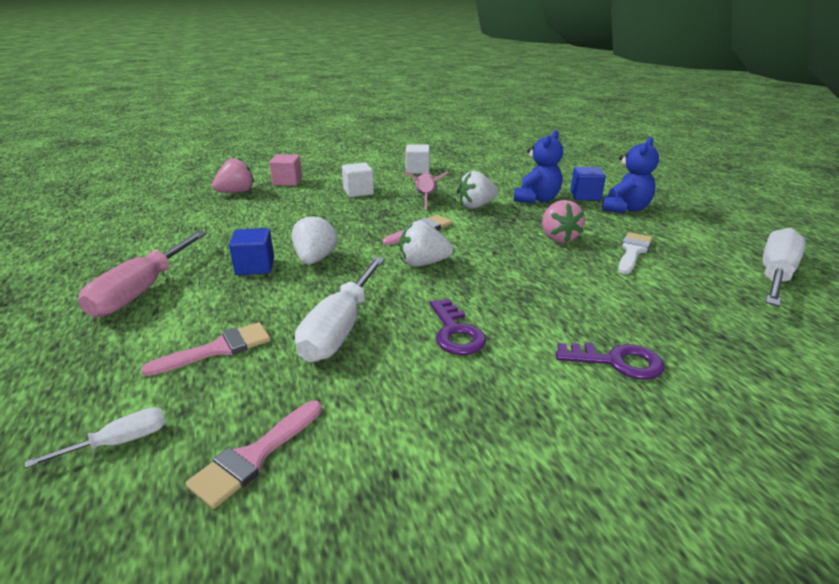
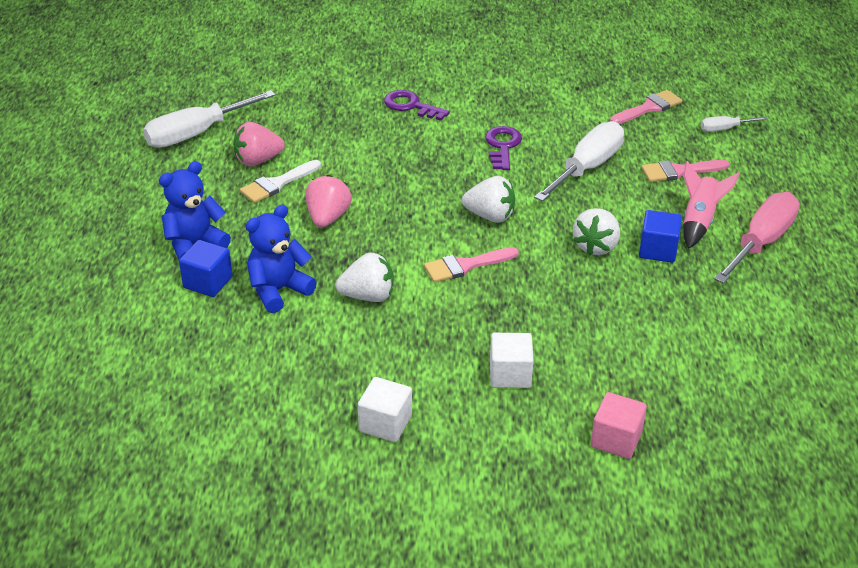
camera: 160 degrees left, 10 degrees up
(236, 192) = (698, 422): pink strawberry -> pink strawberry (257, 160)
(426, 199) = (422, 330): pink rocket -> pink rocket (699, 221)

